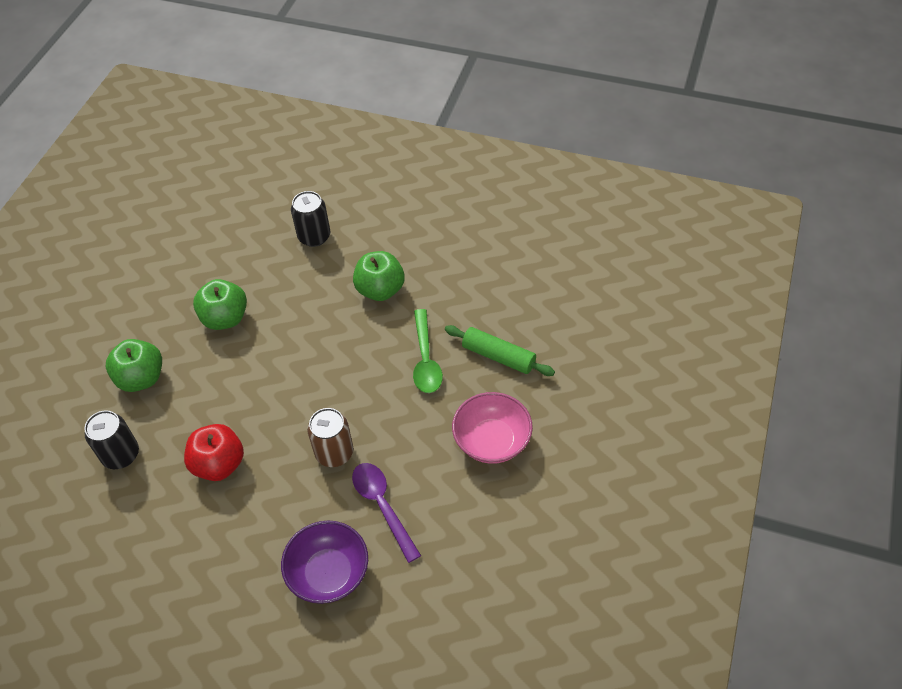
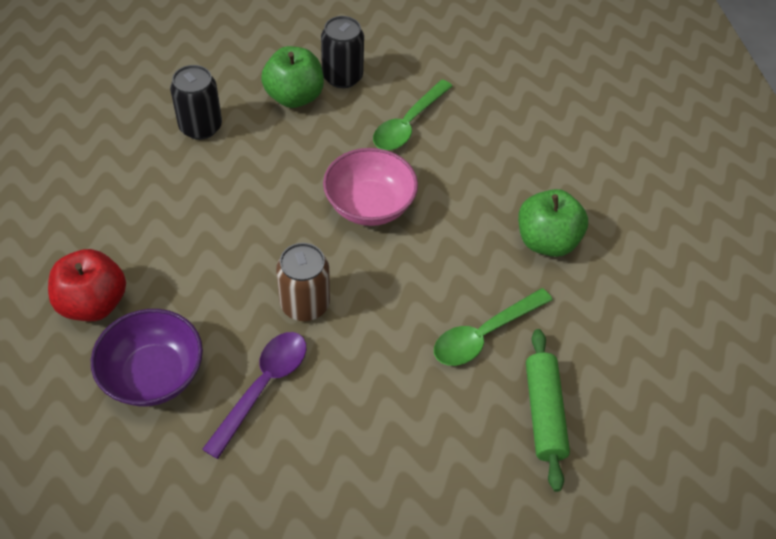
camera: 55 degrees right, 0 degrees up
(219, 464) = (233, 209): red apple -> red apple (93, 303)
(225, 318) = (408, 124): green apple -> green spoon
(314, 236) = (568, 145): black can -> black can (342, 77)
(492, 441) = (417, 464): pink bowl -> pink bowl (369, 205)

